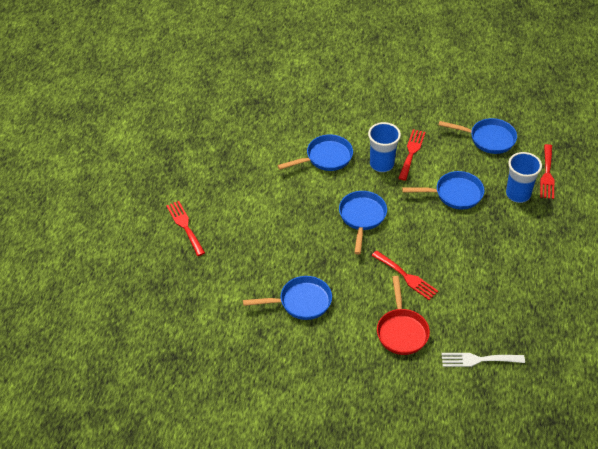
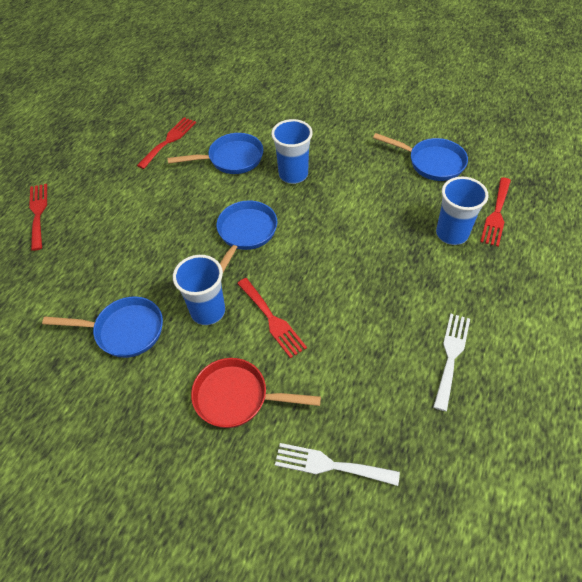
camera: 15 degrees right, 5 degrees up
(357, 279) = (208, 311): none -> blue cup
(401, 331) = (237, 397): red pan -> red pan turned 90 degrees clockwise
(411, 152) = (333, 166): red fork -> red fork (169, 141)
(454, 194) = (370, 222): blue pan -> none
(538, 280) = (451, 356): none -> white fork

